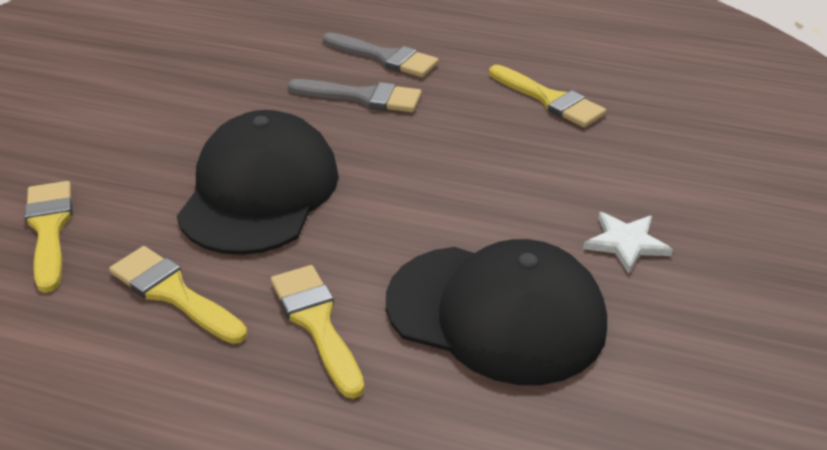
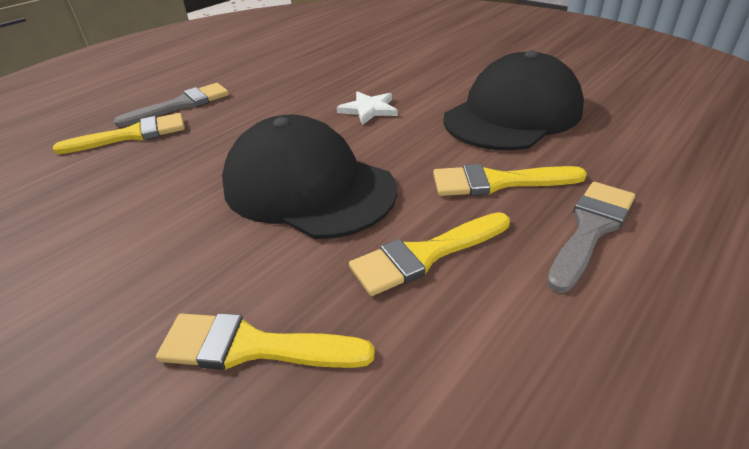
camera: 65 degrees left, 0 degrees up
(363, 97) = (224, 121): grey brush -> grey brush (590, 229)
(550, 100) = (306, 62): yellow brush -> yellow brush (132, 135)
(626, 243) = (465, 68): white star -> white star (369, 109)

